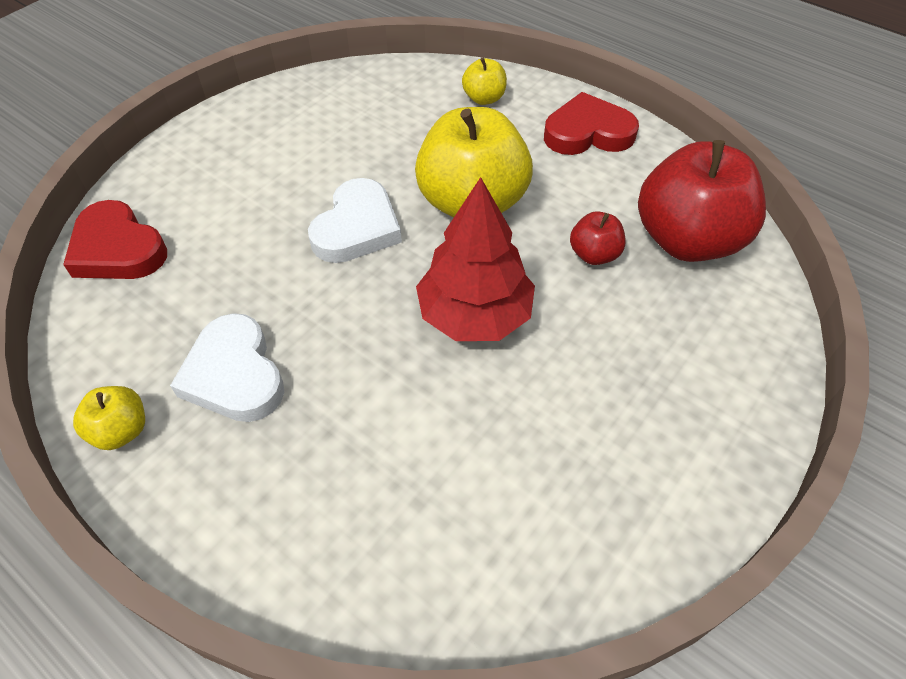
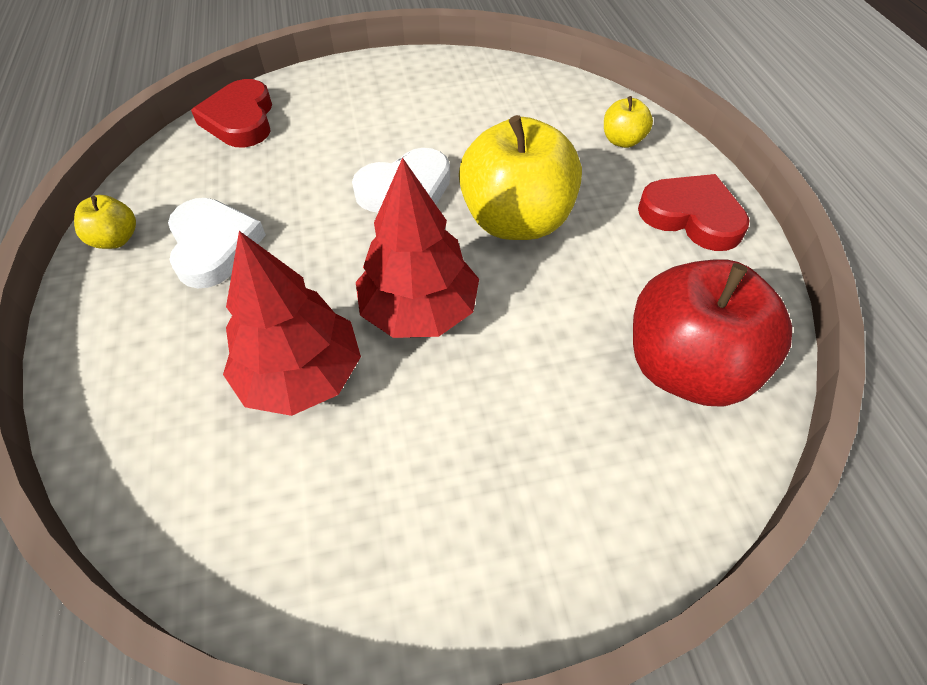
camera: 40 degrees right, 0 degrees up
(234, 374) = (213, 246): white heart -> white heart turned 150 degrees clockwise
(439, 423) = (301, 376): none -> red tree
(594, 254) = (577, 325): red apple -> none

